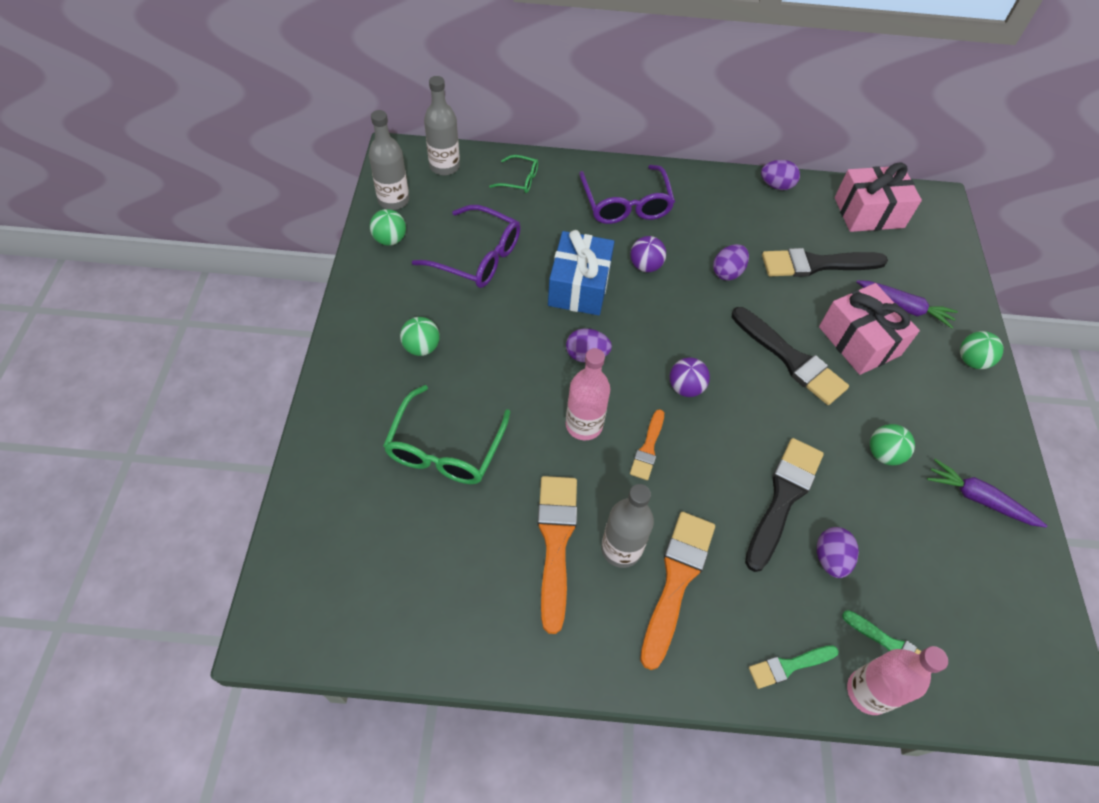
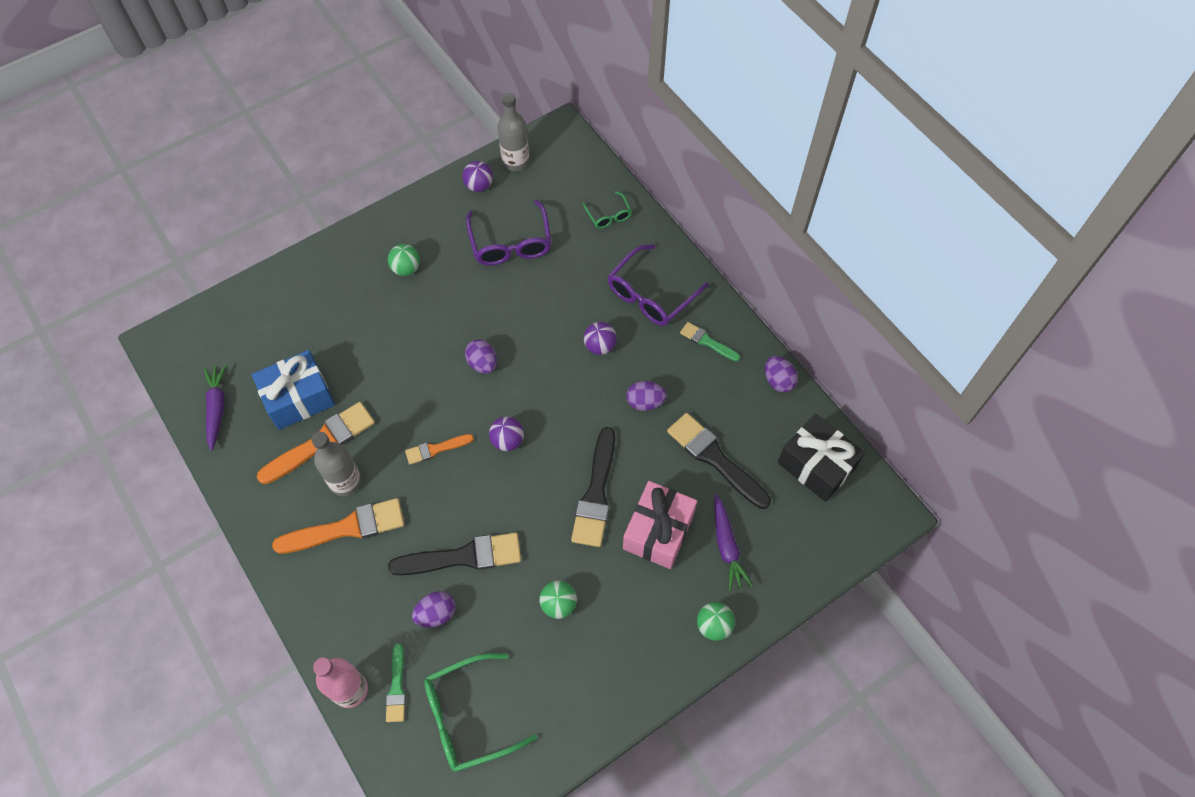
camera: 55 degrees right, 5 degrees up
(390, 239) = (479, 186): green ball -> purple ball
(444, 166) = (576, 164): grey bottle -> none
(445, 448) = (341, 336): green glasses -> green glasses (469, 716)
(579, 286) = (540, 319): blue gift -> blue gift (299, 398)
(584, 425) = (423, 400): pink bottle -> none
(789, 666) = (334, 630): green brush -> green brush (707, 341)
(869, 212) = (816, 465): pink gift -> black gift
(978, 499) = (571, 693): purple carrot -> purple carrot (217, 408)

